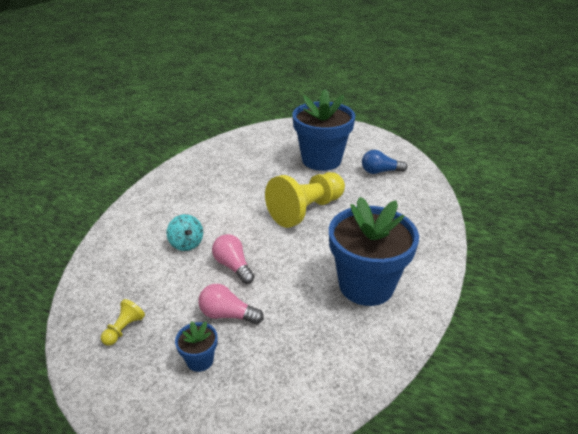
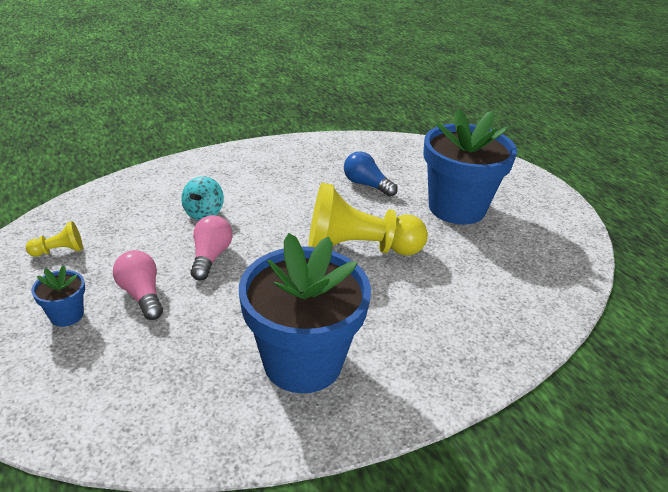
camera: 40 degrees right, 0 degrees up
(380, 171) = (512, 257): blue light bulb -> blue light bulb (366, 185)

